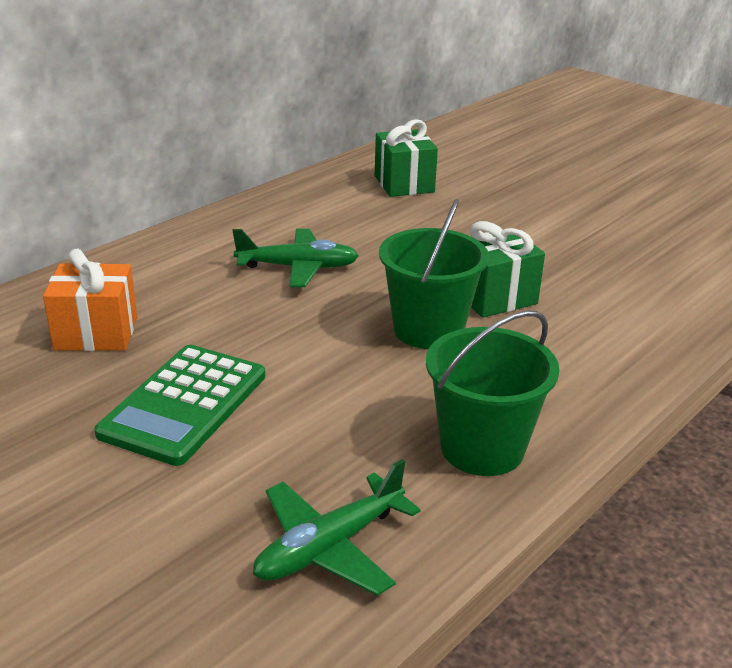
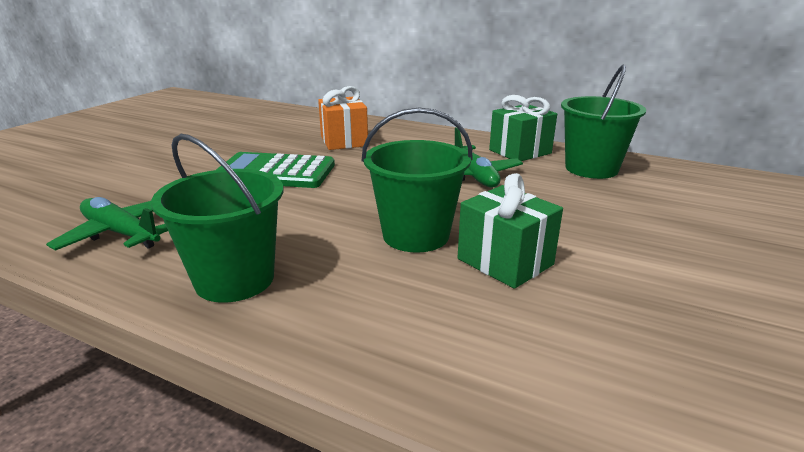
camera: 75 degrees right, 5 degrees down
(323, 204) = (591, 169): none -> green bucket
(404, 184) = (688, 193): green gift -> green gift (520, 152)

